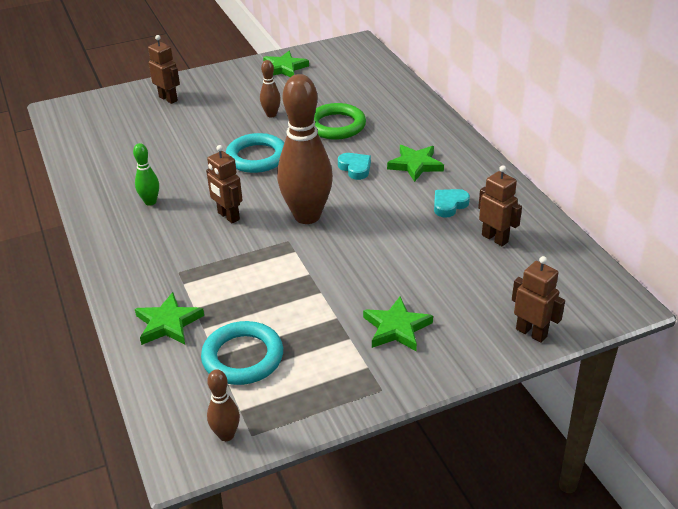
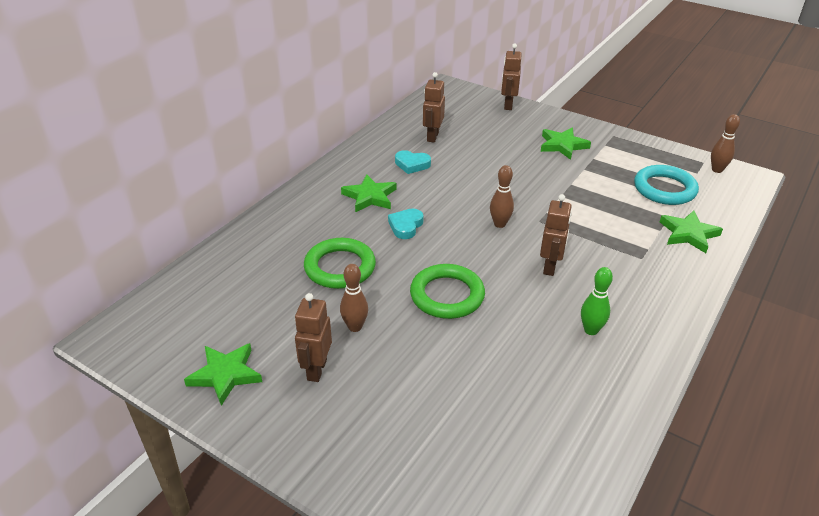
camera: 125 degrees left, 0 degrees up
(168, 99) = (391, 454): brown robot -> brown robot (316, 370)
(256, 157) = (447, 295): turquoise ring -> green ring
(307, 216) = (499, 224): brown bowling pin -> brown bowling pin, size x0.45

